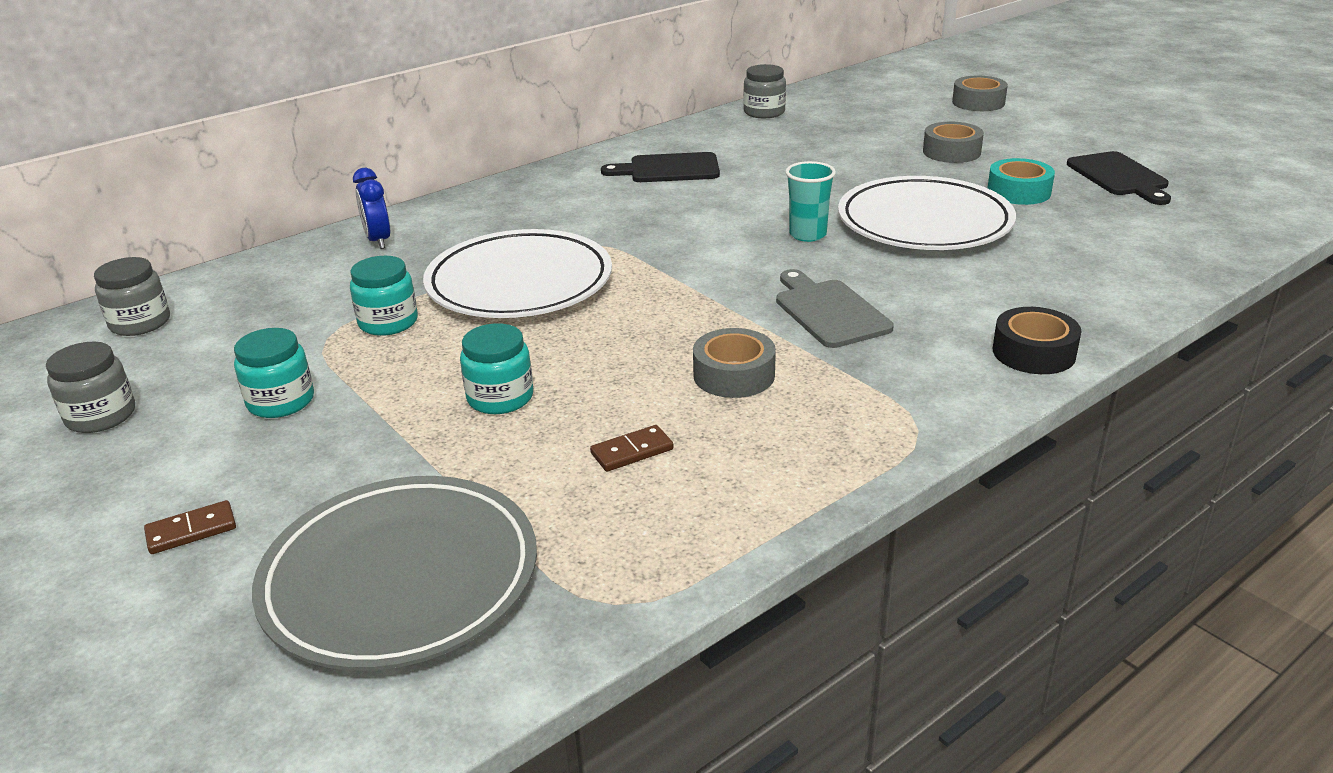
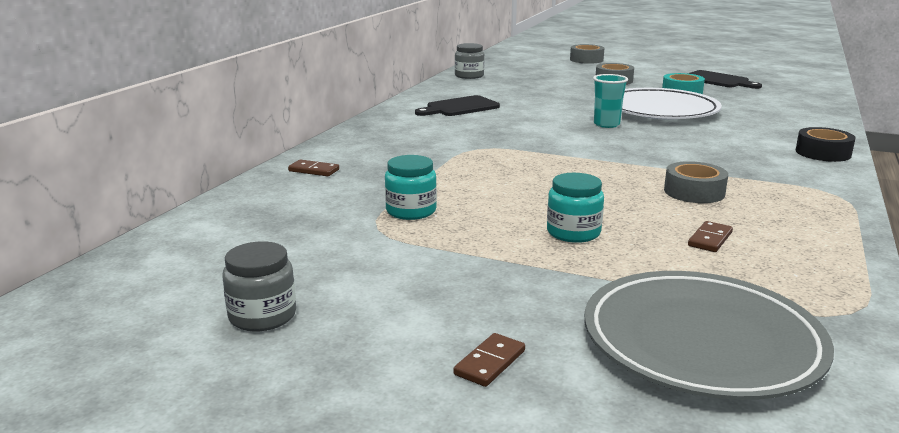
camera: 30 degrees left, 10 degrees down
(140, 323) = (186, 252): grey jar -> none
(281, 401) = (412, 270): turquoise jar -> none
(378, 240) = (313, 170): blue clock -> brown domino
(519, 283) = (468, 174): white plate -> none
(829, 311) = (687, 155): grey cutting board -> none

